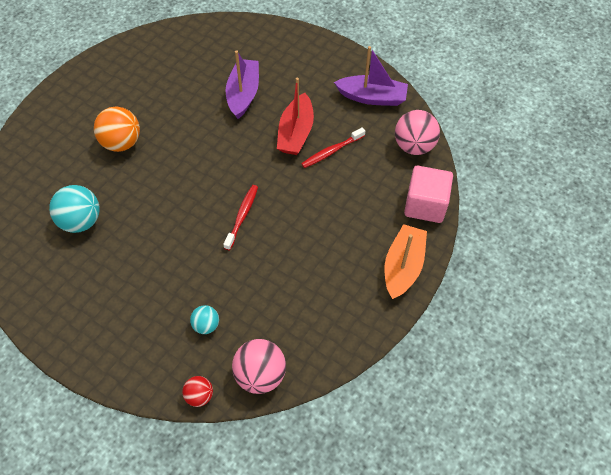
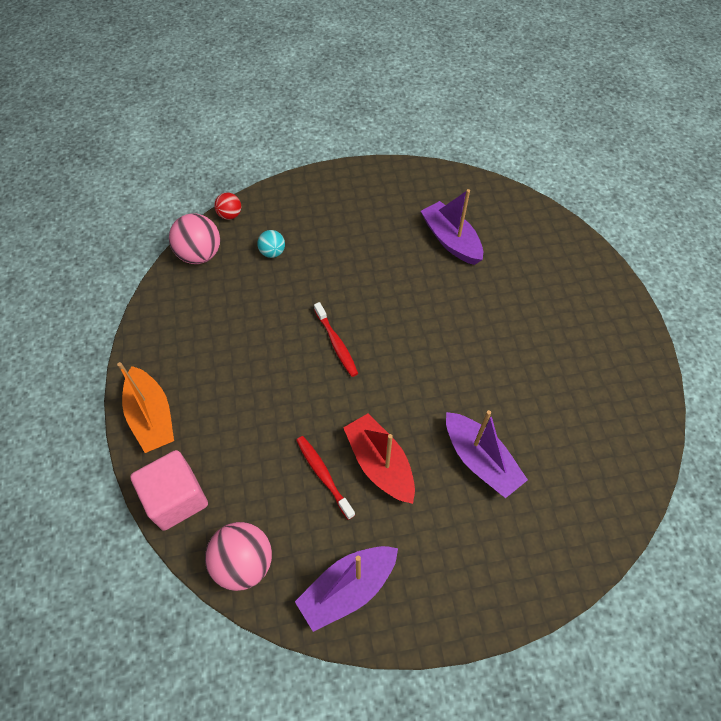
camera: 135 degrees right, 0 degrees up
(81, 221) = (451, 240): turquoise ball -> purple boat
(122, 142) = (512, 316): orange ball -> none
(332, 151) = (323, 475): red toothbrush -> red toothbrush turned 45 degrees counterclockwise

